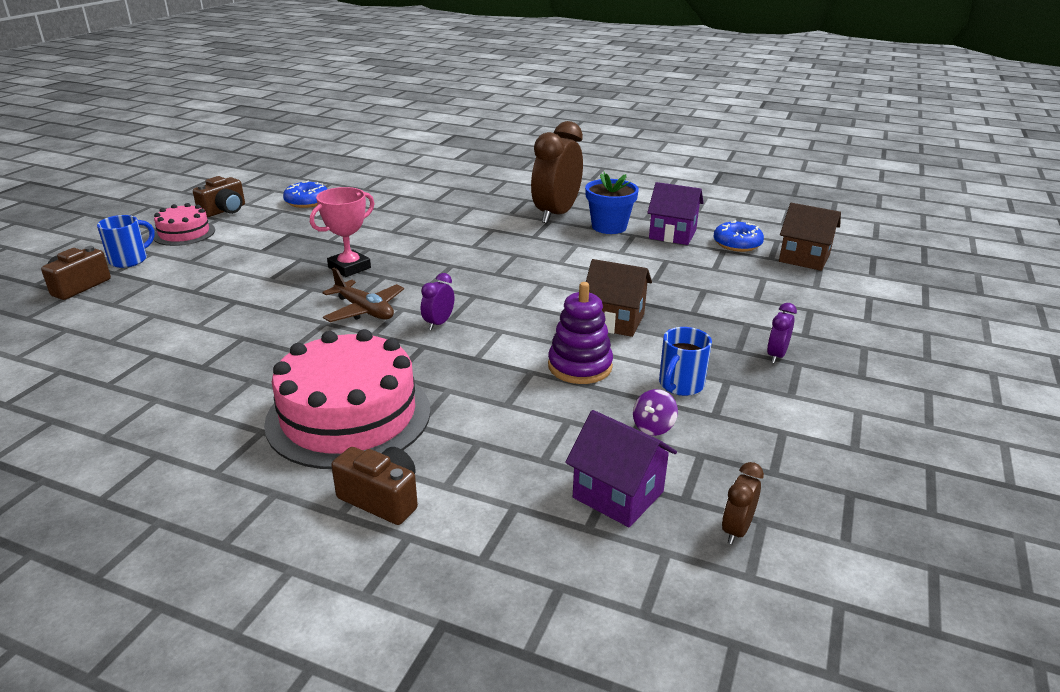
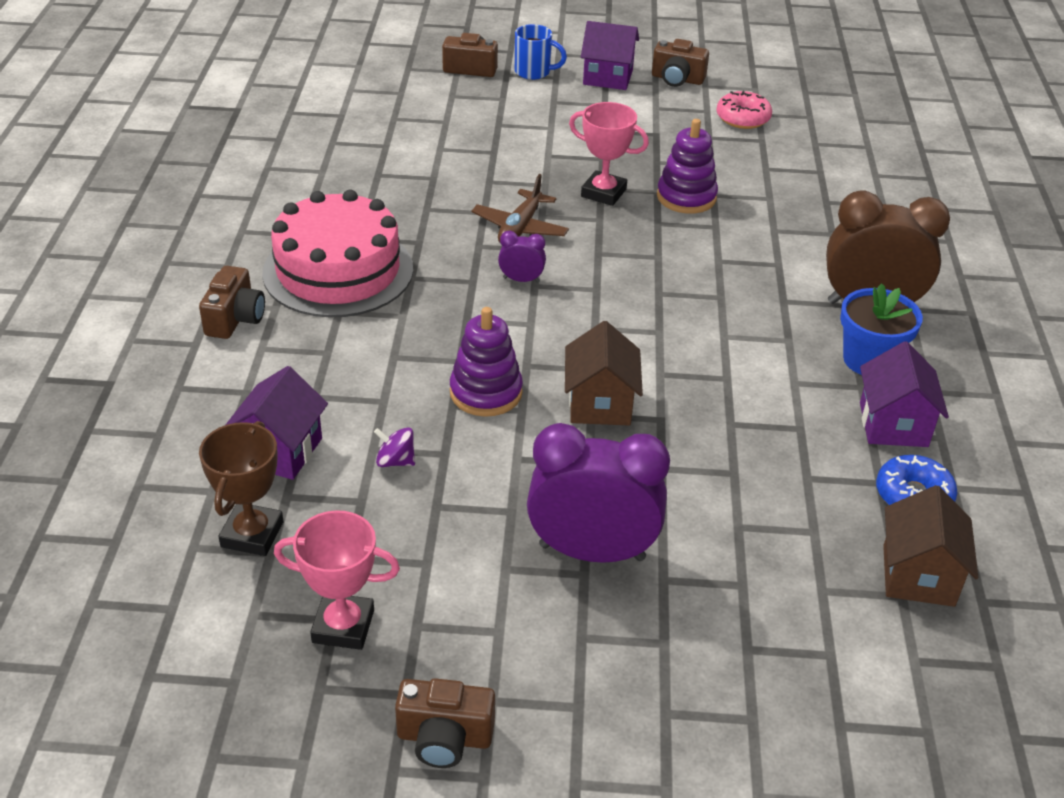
camera: 70 degrees right, 10 degrees up
(184, 233) = (608, 77): pink cake -> purple house
(307, 202) = (743, 118): blue donut -> pink donut
(386, 240) = (686, 197): none -> purple stacking toy
(680, 385) = (483, 473): blue mug -> none
(736, 530) = (252, 534): brown clock -> brown trophy
(776, 356) = (592, 552): purple clock -> purple clock, size x2.28
(858, 488) = (343, 626): none -> pink trophy
(972, 454) = (444, 738): none -> brown camera

